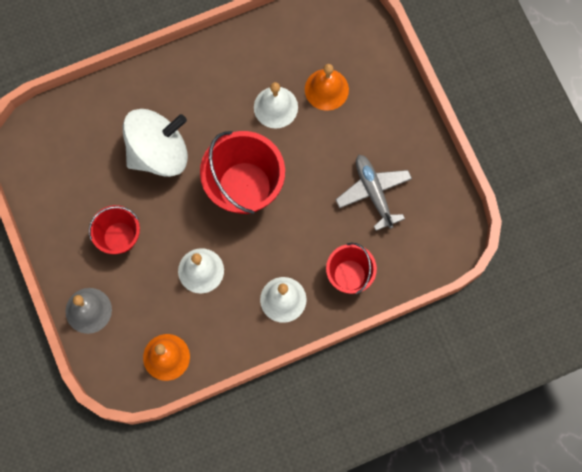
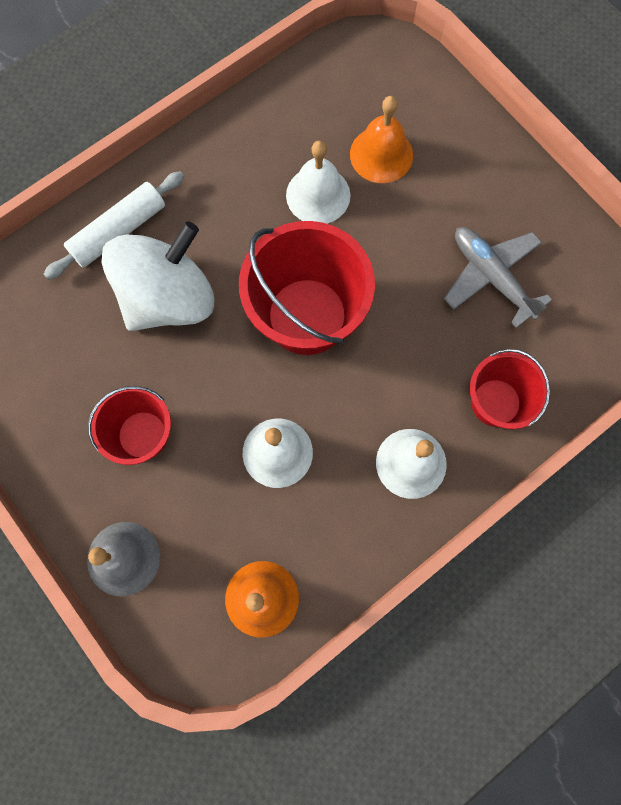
camera: 15 degrees left, 0 degrees up
(137, 99) = (118, 231): none -> white rolling pin

